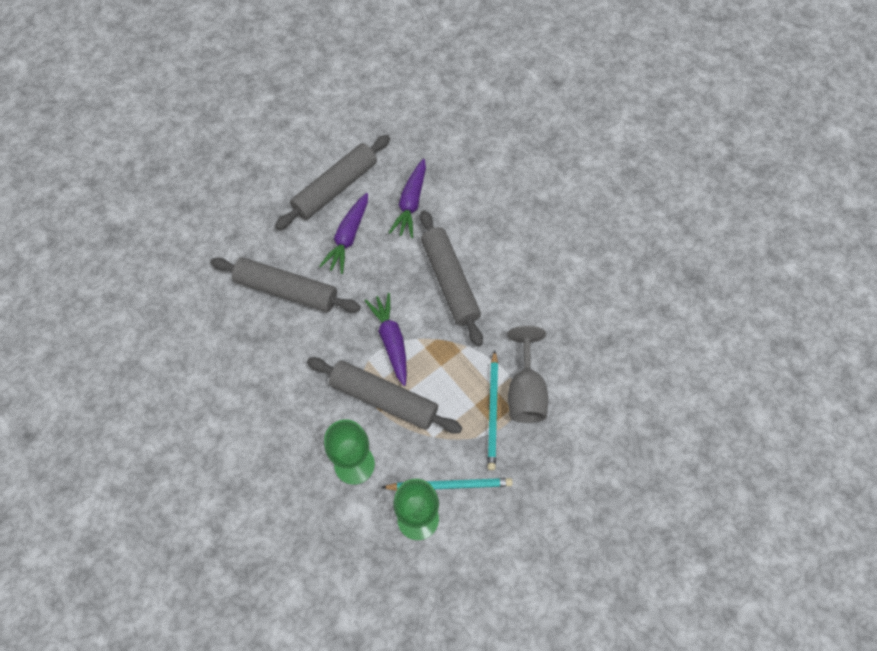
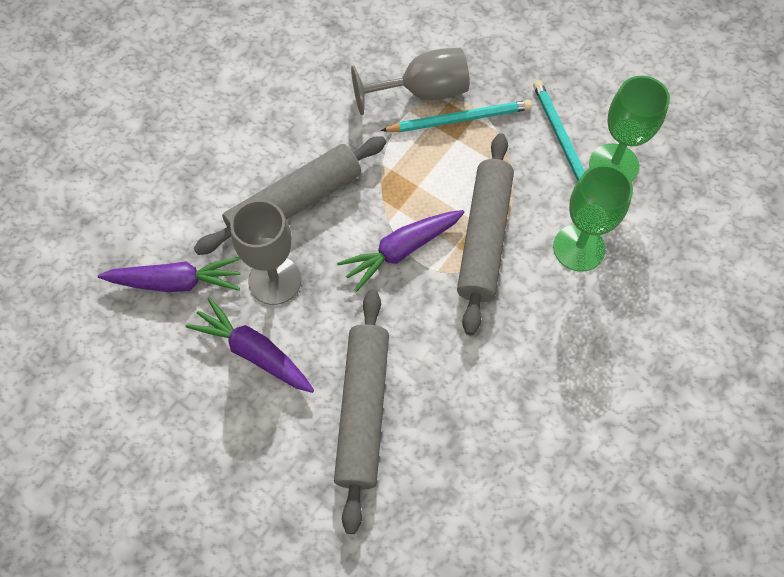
camera: 105 degrees left, 0 degrees up
(335, 188) = (166, 397): grey rolling pin -> none
(348, 238) = (253, 352): purple carrot -> purple carrot turned 150 degrees counterclockwise
(394, 258) = (274, 280): none -> grey goblet

